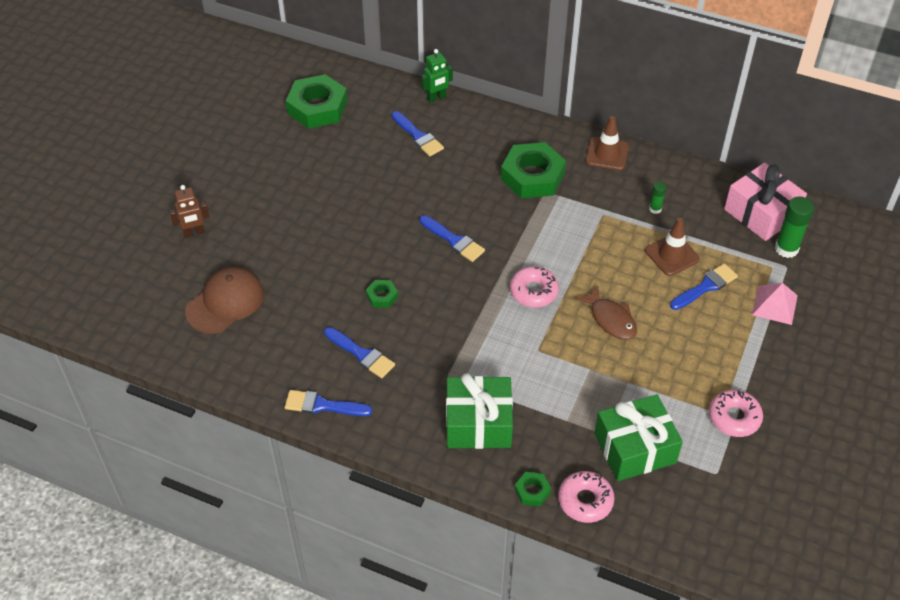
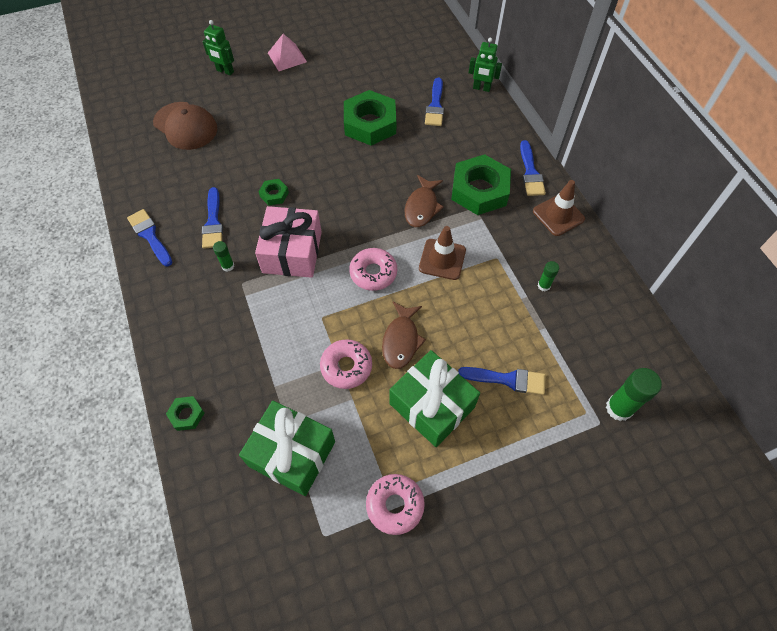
camera: 45 degrees right, 10 degrees up
(194, 233) = (225, 71): brown robot -> green robot
(225, 302) = (185, 126): brown cap -> brown cap turned 45 degrees clockwise
(317, 107) = (395, 43): green nut -> green nut (370, 123)
(419, 374) = (228, 266): none -> green glue stick
(454, 240) = (367, 193): blue brush -> blue brush (530, 172)
(478, 423) = (218, 333): green gift -> green gift (432, 405)
(507, 219) = (422, 207): none -> brown fish
(585, 501) = (209, 458): pink donut -> pink donut (346, 367)
(672, 255) = (511, 332): brown traffic cone -> brown traffic cone (442, 259)
(761, 213) = (633, 360): pink gift -> pink gift (292, 252)
(774, 305) = (548, 445): pink pyramid -> pink pyramid (287, 57)

